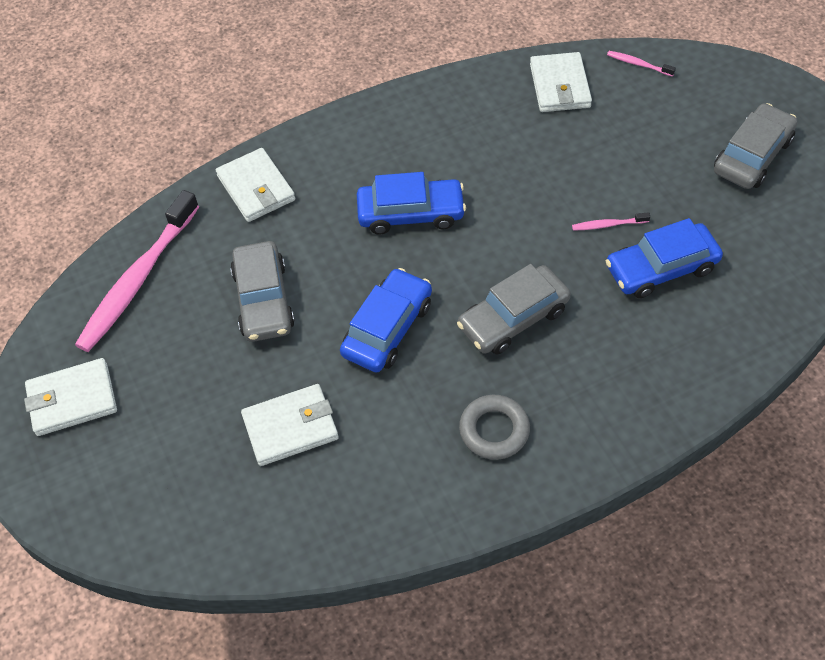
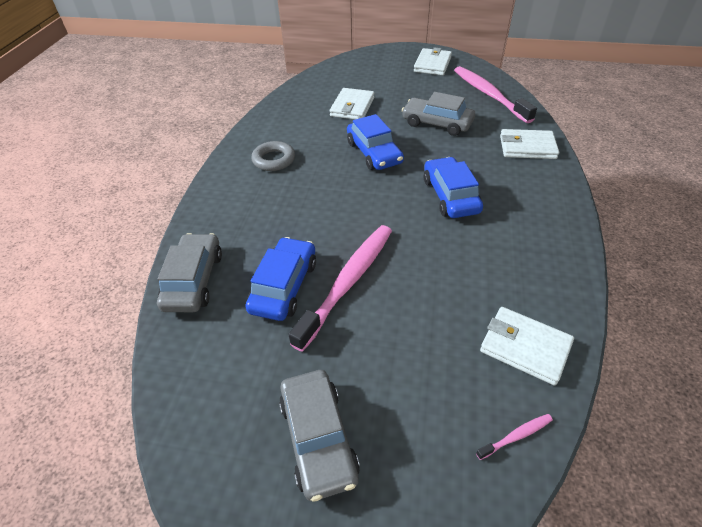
camera: 125 degrees right, 10 degrees down
(411, 213) = (450, 196): blue car -> blue car turned 135 degrees clockwise
(513, 318) = (328, 198): grey car -> grey car (194, 280)
(608, 225) = (348, 282): pink toothbrush -> pink toothbrush, size x2.50

